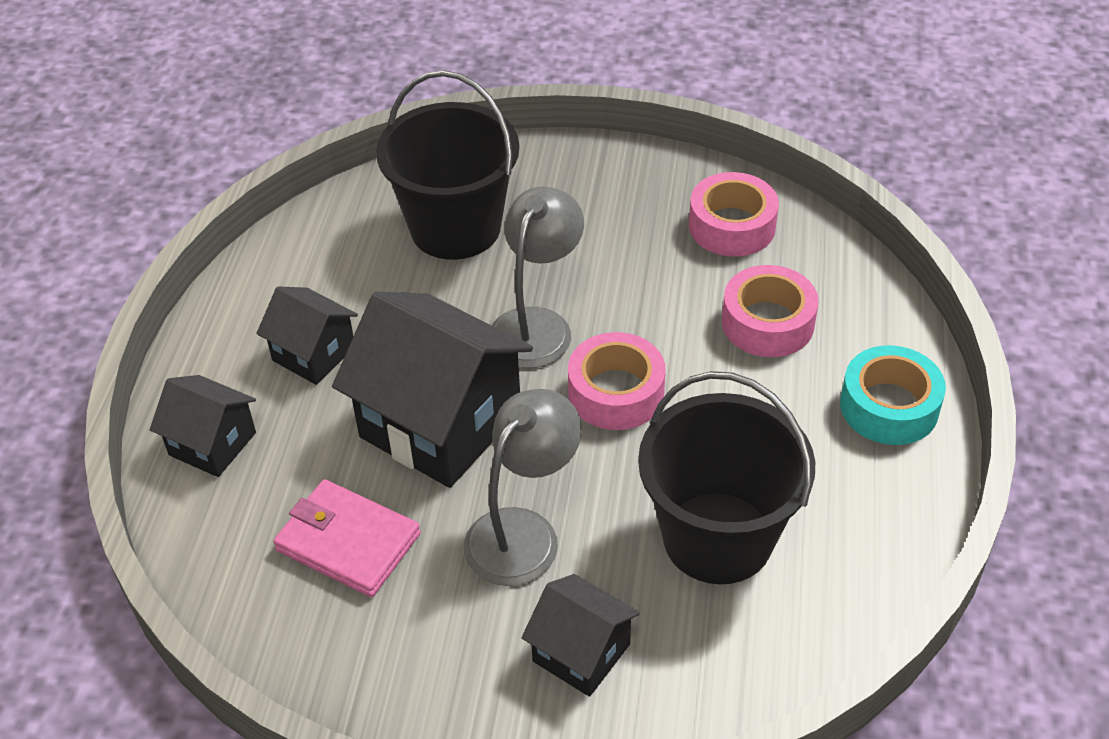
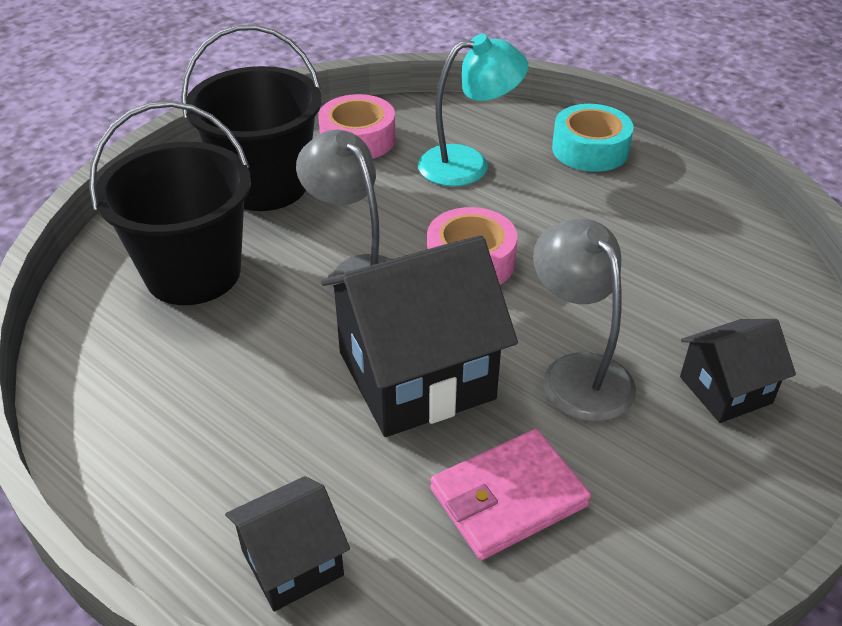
camera: 60 degrees left, 5 degrees down
(313, 354) = (247, 430): black house -> none
(717, 537) = (654, 271): black bucket -> black bucket (265, 185)
(767, 323) = (468, 164): pink tape -> turquoise lamp

